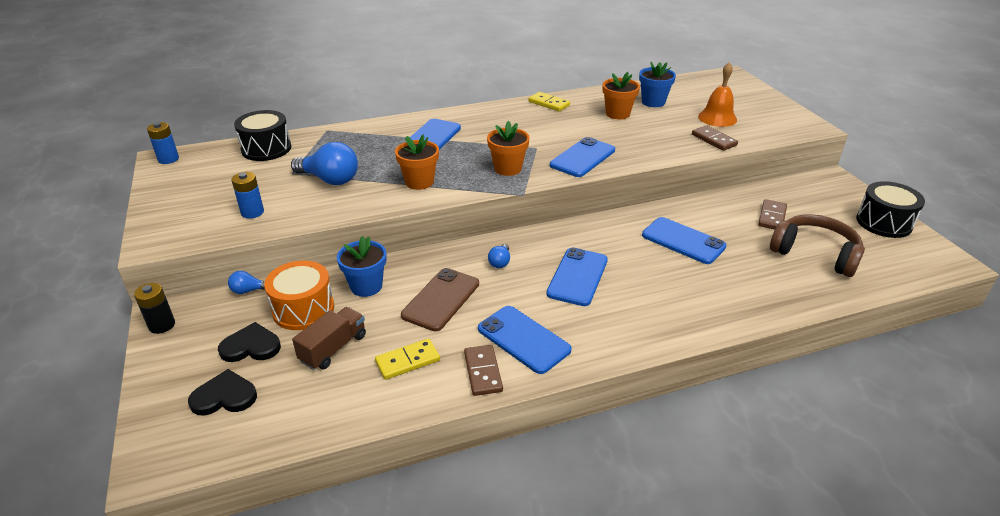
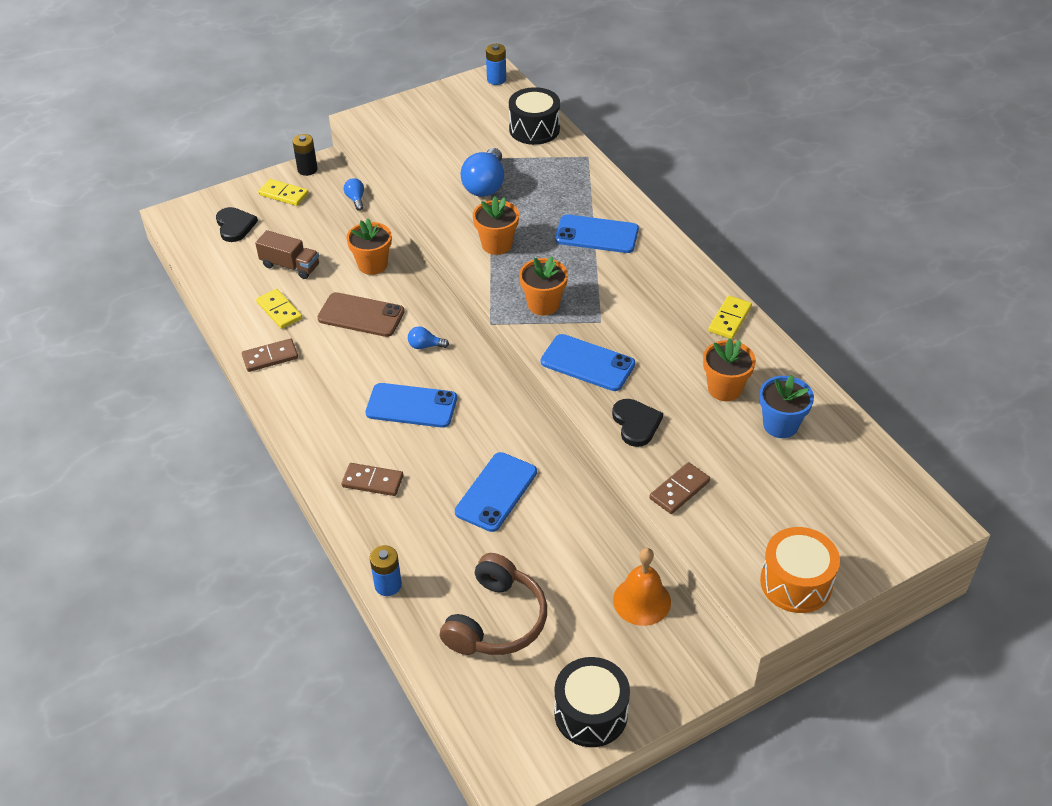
camera: 80 degrees right, 10 degrees up
(194, 348) = (284, 194): none -> yellow domino
(251, 346) = (288, 222): black heart -> black heart (636, 424)
(252, 212) = (417, 156): blue battery -> blue battery (388, 585)
(303, 309) = (336, 236): orange drum -> orange drum (796, 583)
(366, 286) = (372, 265): blue flower pot -> orange flower pot
(523, 339) = (313, 377): blue phone -> none
(717, 118) = (754, 497): orange bell -> orange bell (642, 601)
(772, 217) = (572, 584): brown domino -> brown domino (372, 481)

